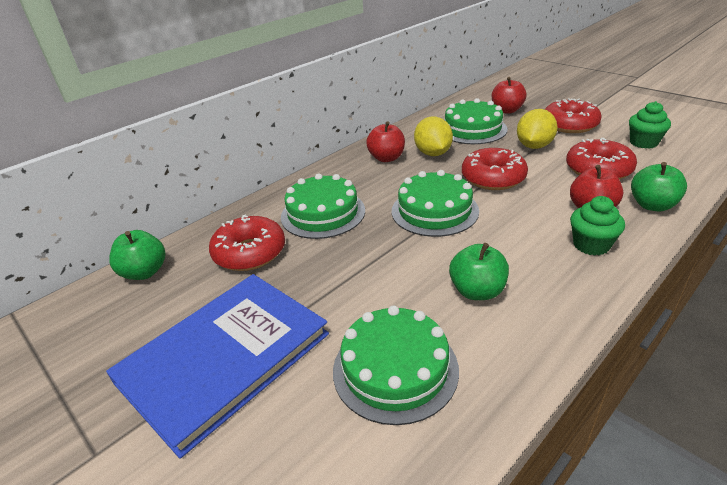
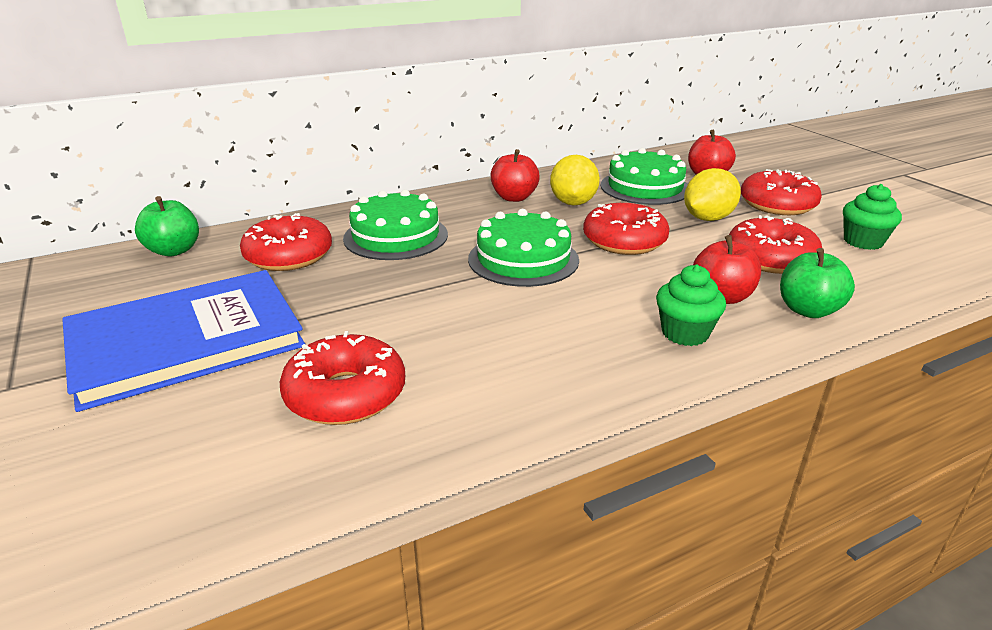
camera: 15 degrees right, 5 degrees down
(395, 369) = (346, 394): green cake -> red donut
(477, 291) = (501, 346): green apple -> none

